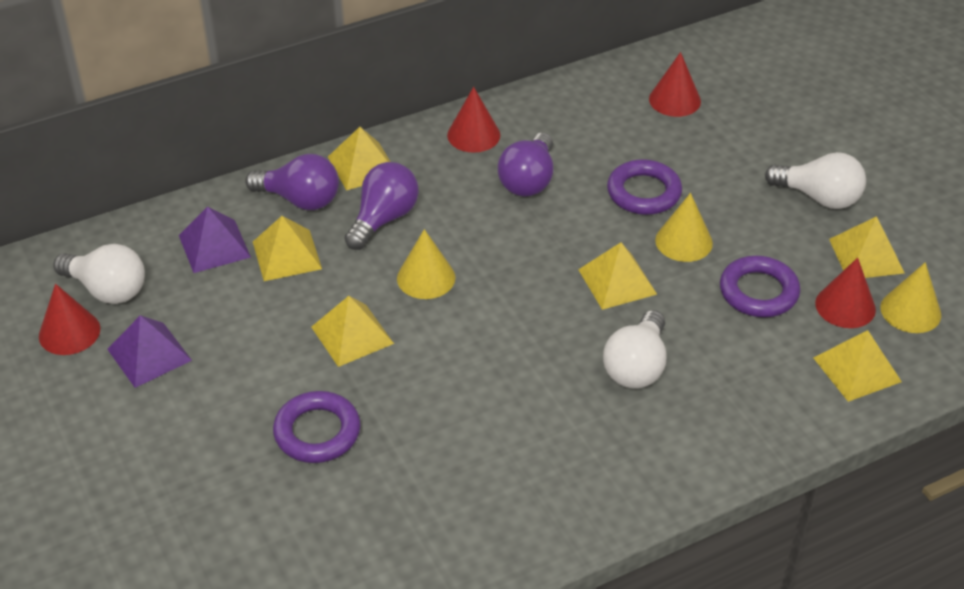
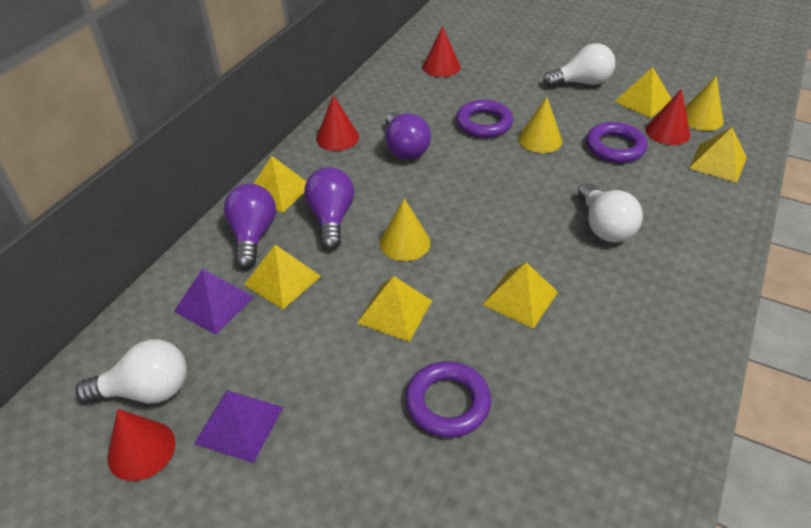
camera: 35 degrees left, 0 degrees up
(300, 200) = (253, 236): purple light bulb -> purple light bulb turned 75 degrees counterclockwise
(617, 281) = (530, 181): yellow pyramid -> yellow pyramid (520, 298)

